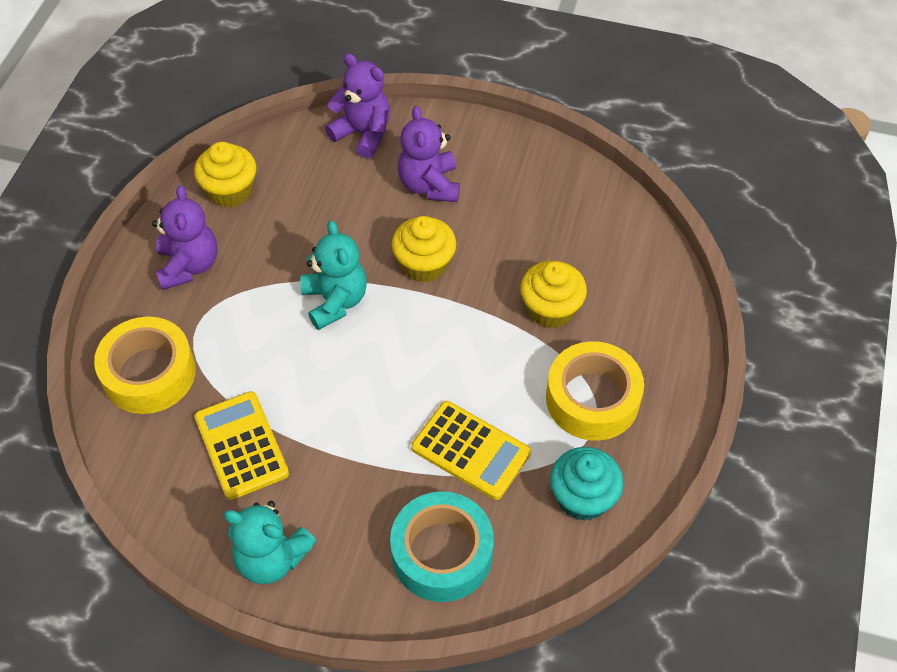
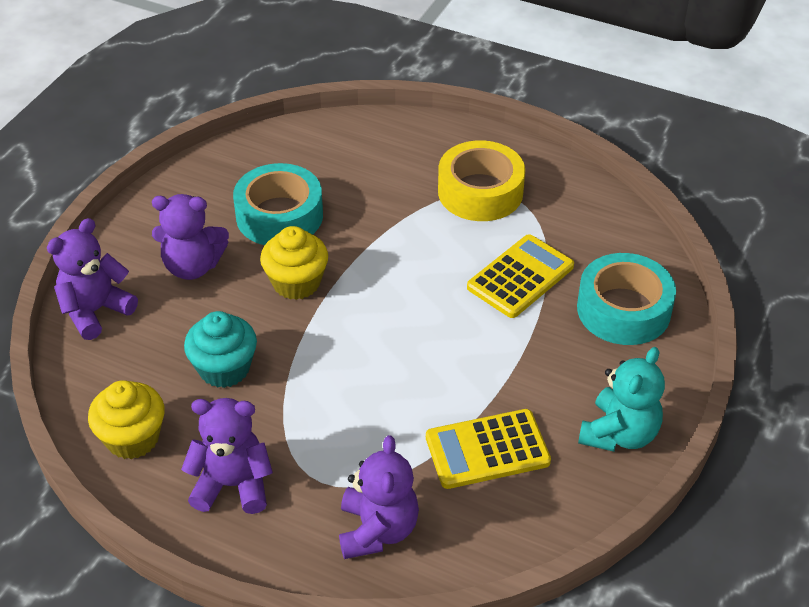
camera: 80 degrees left, 10 degrees down
(149, 373) = (377, 530): yellow tape -> purple teddy bear
(335, 301) = (322, 357): turquoise teddy bear -> none
(511, 234) = (279, 216): none -> turquoise tape
(550, 309) = (376, 202): yellow cupcake -> none
(582, 498) = (578, 213): turquoise cupcake -> turquoise cupcake (224, 368)

